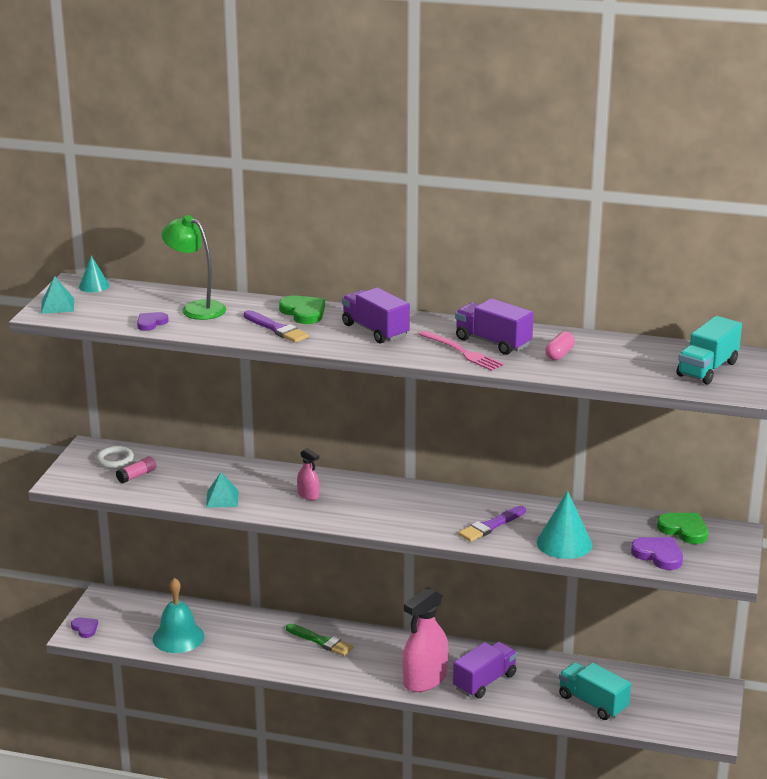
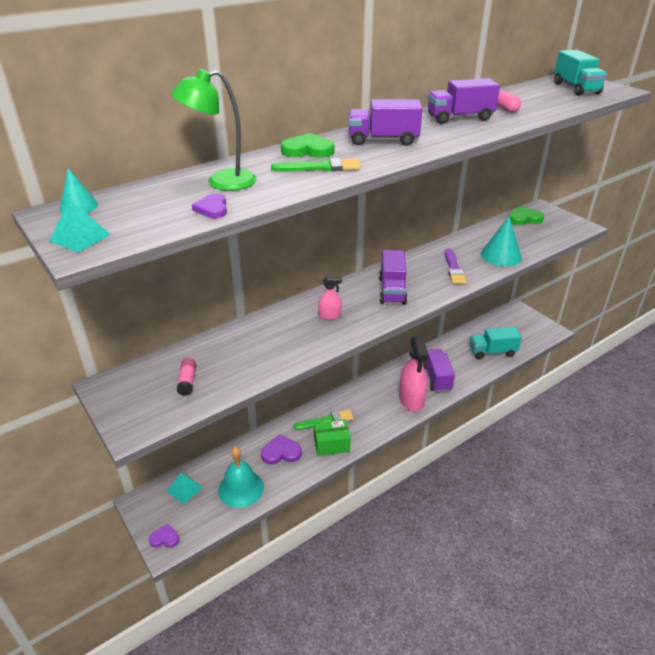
camera: 50 degrees left, 10 degrees up
(115, 460) = (145, 381): white ring -> none
(222, 499) = (282, 355): turquoise pyramid -> turquoise pyramid (184, 489)
(276, 329) = (320, 167): purple brush -> green brush
(293, 660) = (331, 444): none -> green box
(396, 508) = (392, 290): none -> purple truck
(463, 352) = (463, 129): pink fork -> none
(658, 555) = (543, 236): purple heart -> purple heart (281, 452)

